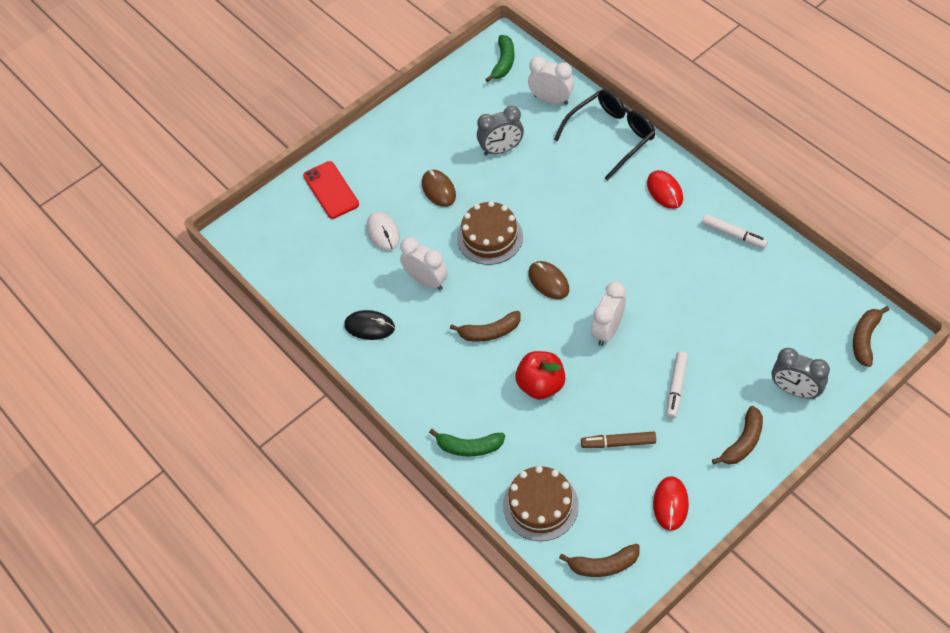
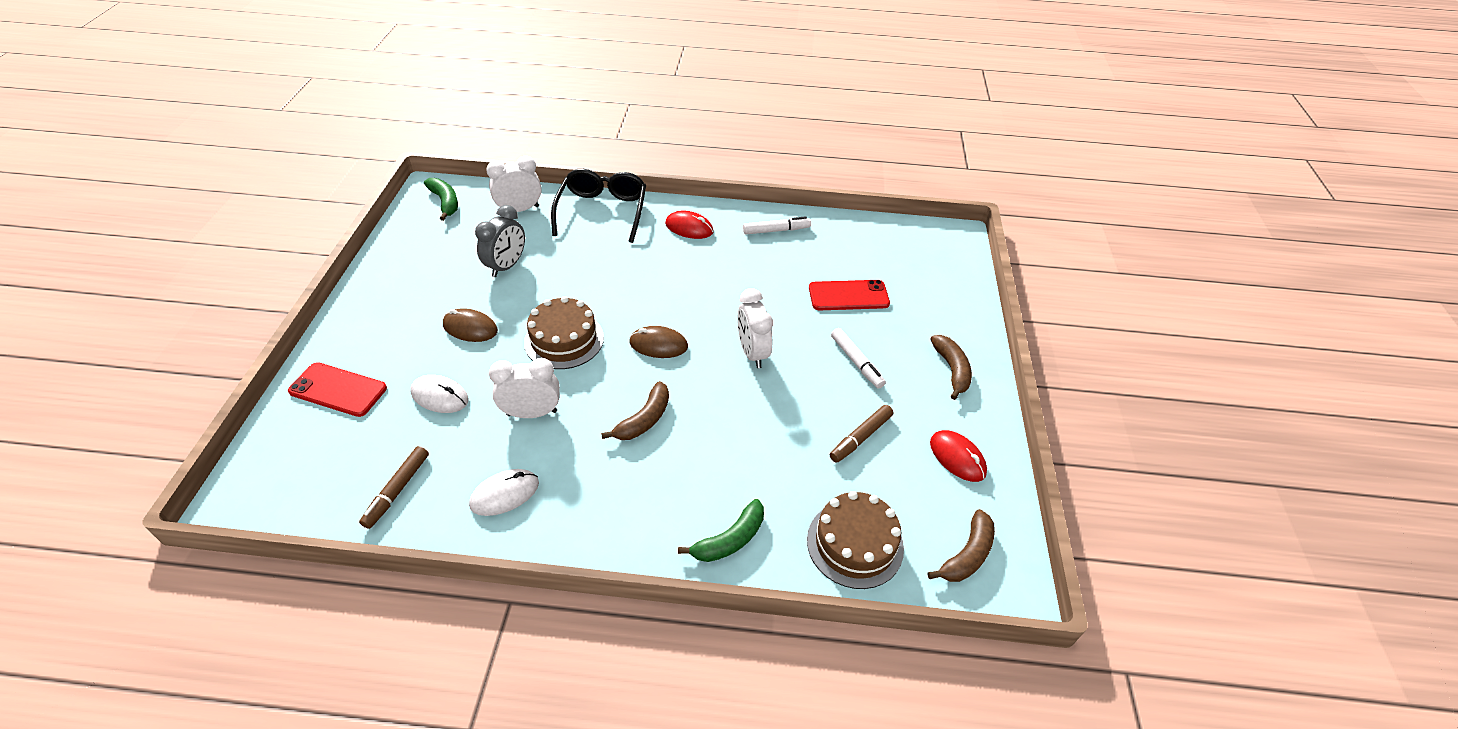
camera: 50 degrees left, 10 degrees down
(316, 284) = (397, 490): none -> brown marker
(369, 326) = (504, 494): black mouse -> white mouse
(541, 385) = (741, 434): red apple -> none
(730, 330) = (848, 296): none -> red phone
(795, 390) = (941, 309): grey clock -> none
(865, 339) = (944, 248): brown banana -> none

